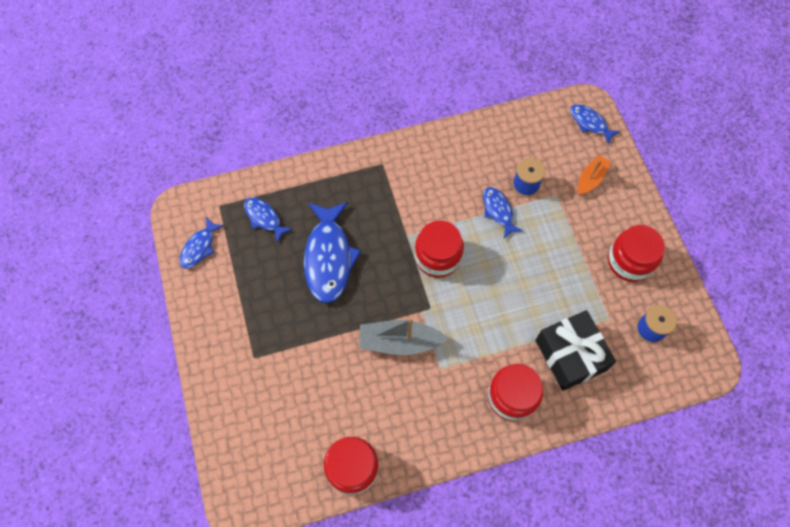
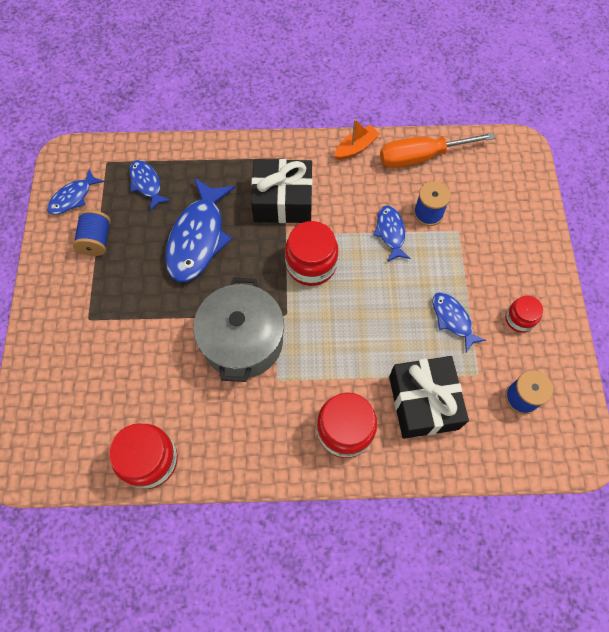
camera: 15 degrees right, 0 degrees up
(236, 283) = (96, 240): none -> blue spool
(394, 204) = (283, 201): none -> black gift
(399, 342) = (243, 341): grey boat -> grey pot
(504, 134) = (421, 157): none -> orange screwdriver
(590, 123) = (517, 166): blue fish -> blue fish (453, 319)
(591, 179) = (501, 223): orange boat -> orange boat (356, 147)
(629, 261) = (519, 319): red jar -> red jar, size x0.58

